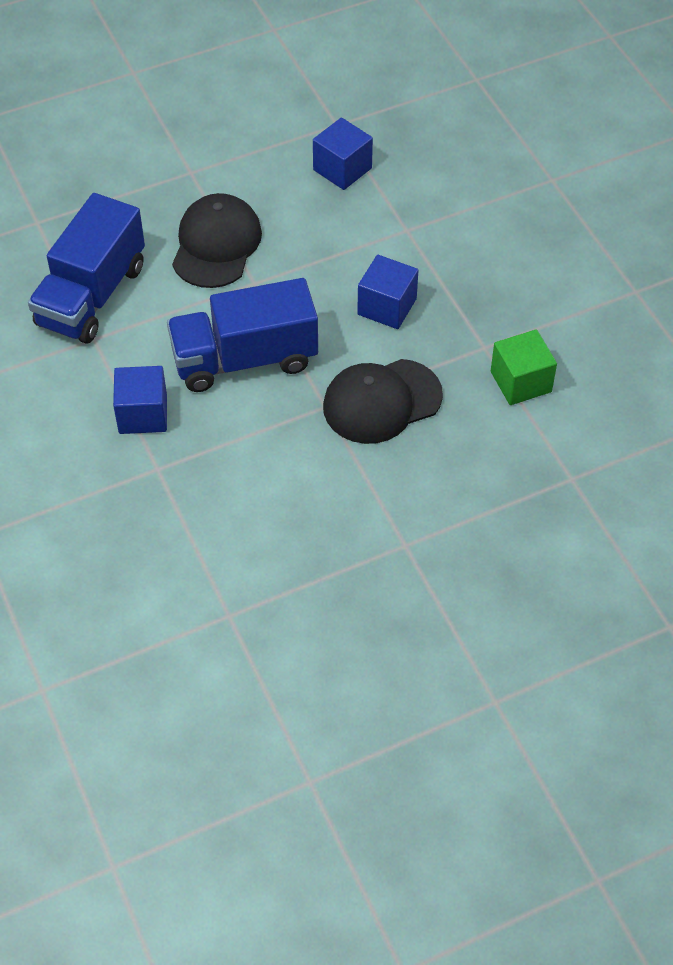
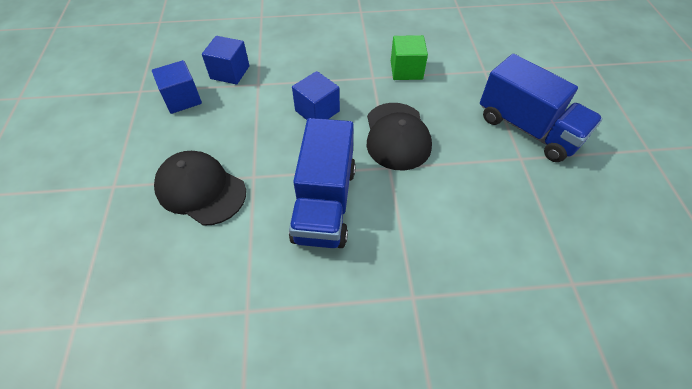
camera: 70 degrees left, 0 degrees up
(92, 295) = (196, 299): blue truck -> blue truck (527, 129)
(143, 414) = (350, 292): blue cube -> blue cube (230, 72)

